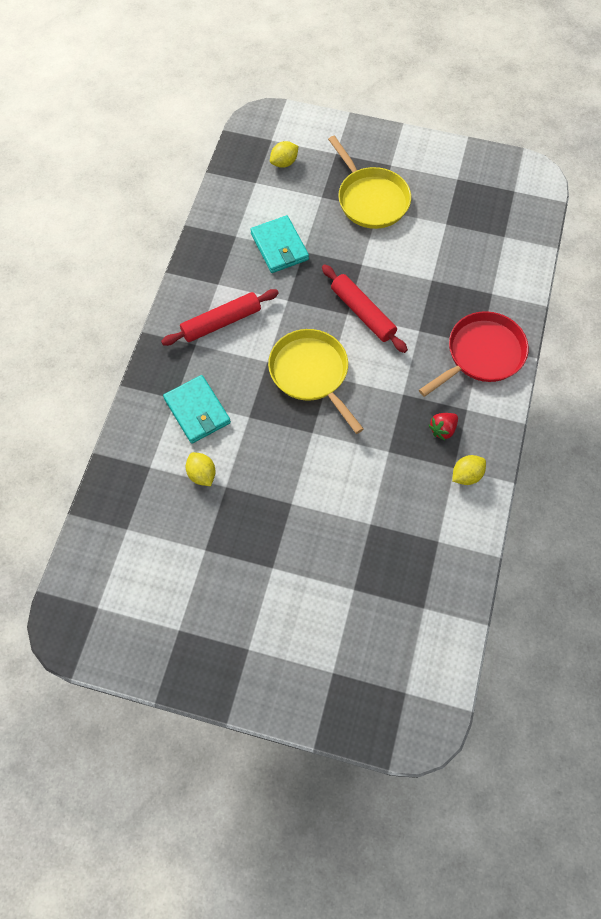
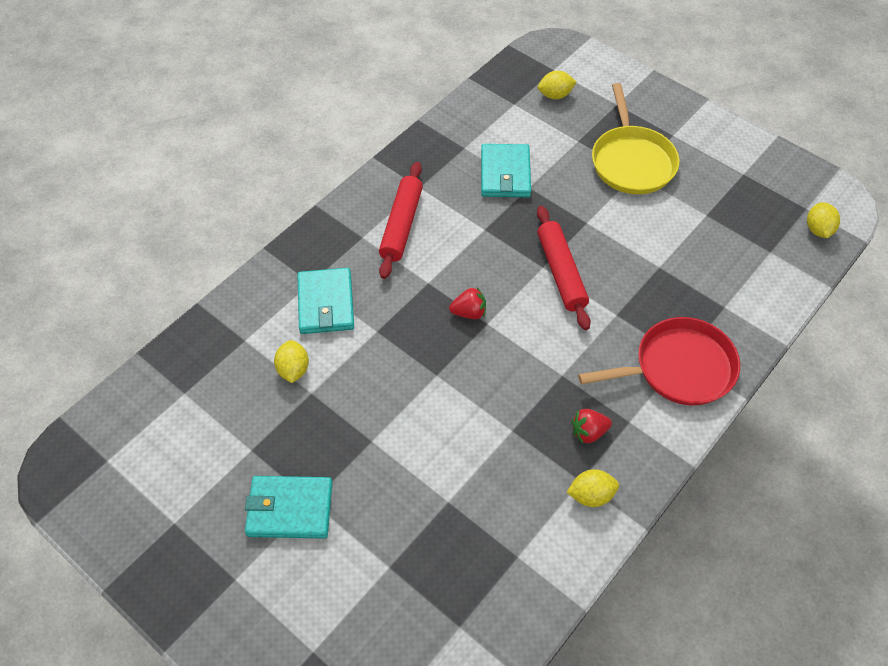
camera: 25 degrees right, 10 degrees down
(221, 322) = (401, 225): red rolling pin -> red rolling pin turned 75 degrees counterclockwise
(259, 581) = (289, 509): none -> turquoise wallet
(311, 373) = (469, 312): yellow pan -> red strawberry
(529, 205) = (818, 230): none -> yellow lemon

